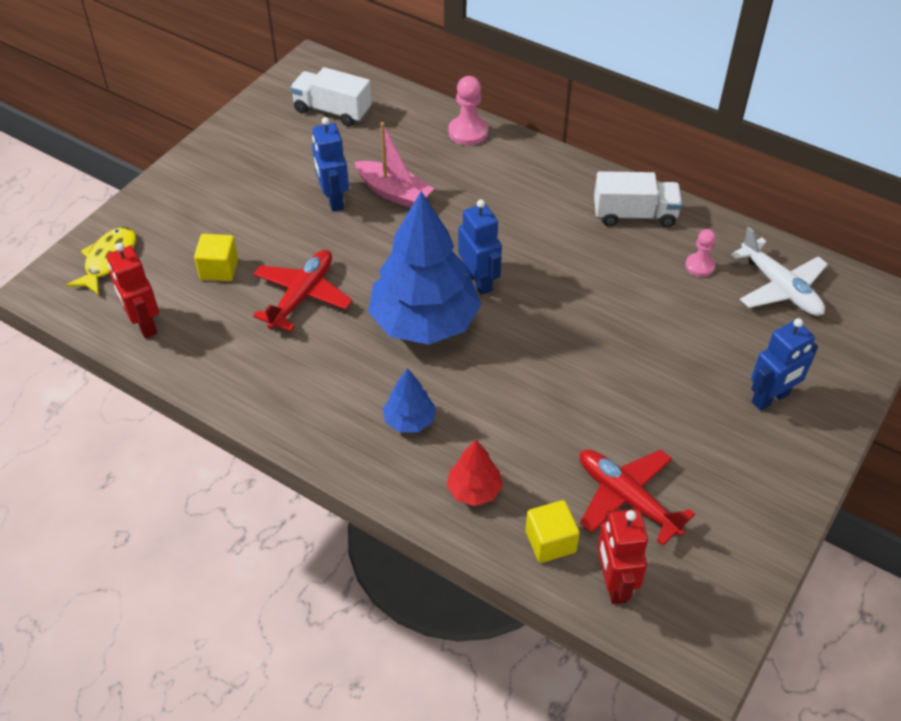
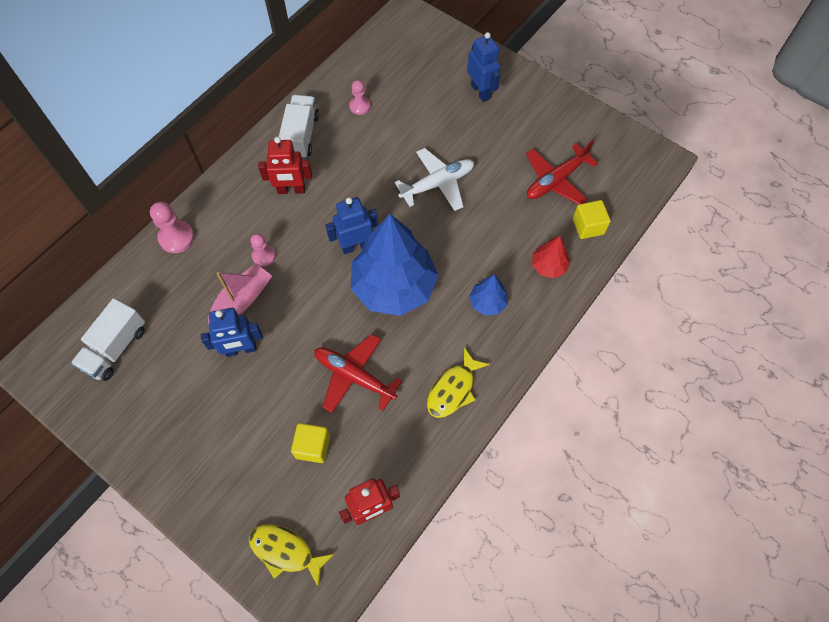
camera: 85 degrees left, 15 degrees up
(285, 389) = (453, 389): none -> yellow fish
(453, 203) = (264, 256): none -> pink pawn
(614, 583) = (617, 196): red robot -> red robot (291, 190)
(780, 288) = (387, 66): white plane -> white plane (438, 184)

